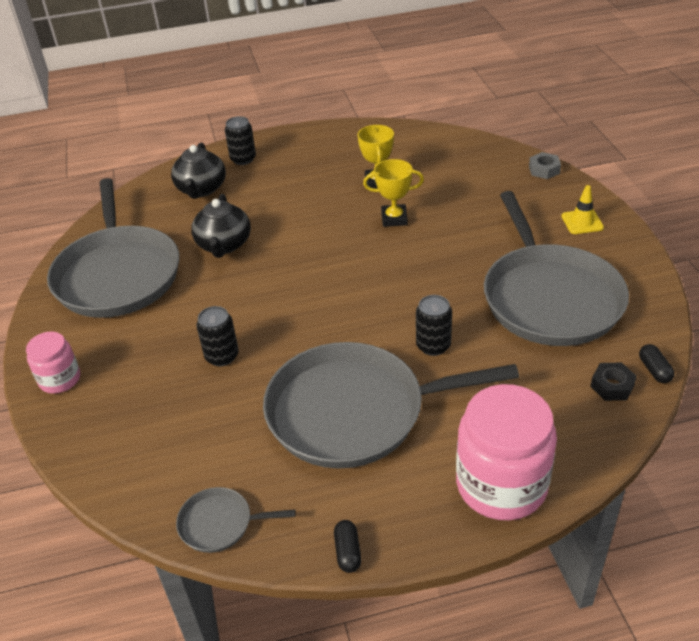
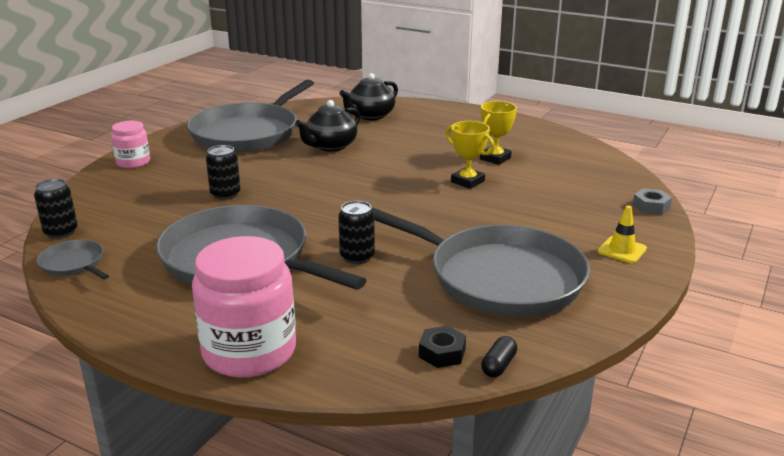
camera: 40 degrees right, 15 degrees down
(243, 159) = (425, 112): black can -> black can (61, 232)
(348, 552) = (101, 320): black capsule -> none
(549, 297) = (499, 277): grey pan -> grey pan turned 90 degrees counterclockwise

